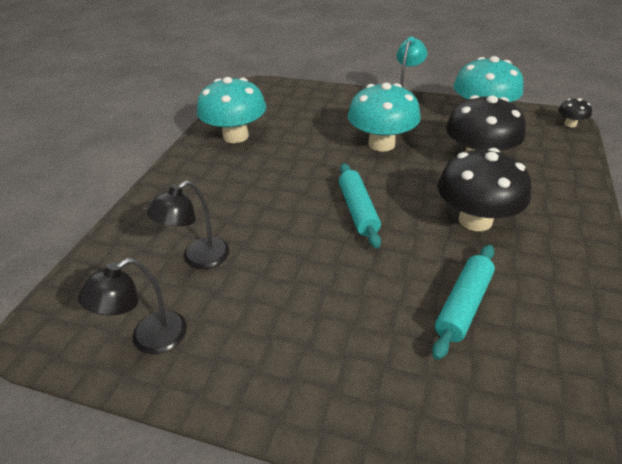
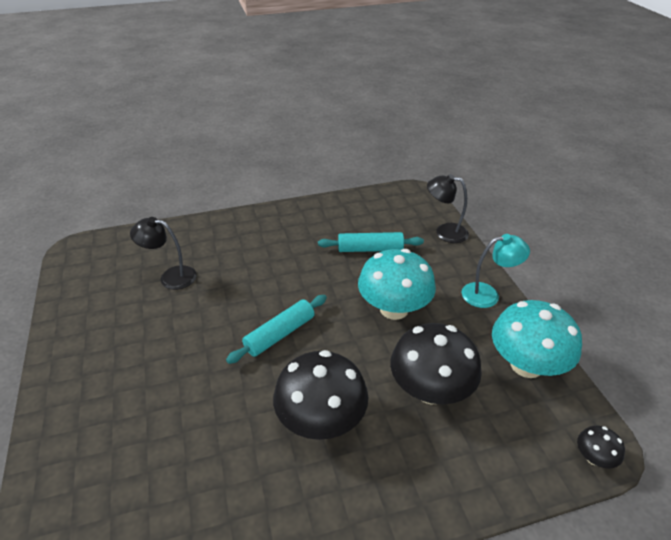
camera: 55 degrees right, 0 degrees up
(149, 339) = (90, 293): black lamp -> black lamp (444, 232)
(235, 136) = (328, 221): turquoise mushroom -> none
(463, 305) = (197, 448): turquoise rolling pin -> turquoise rolling pin (370, 249)

